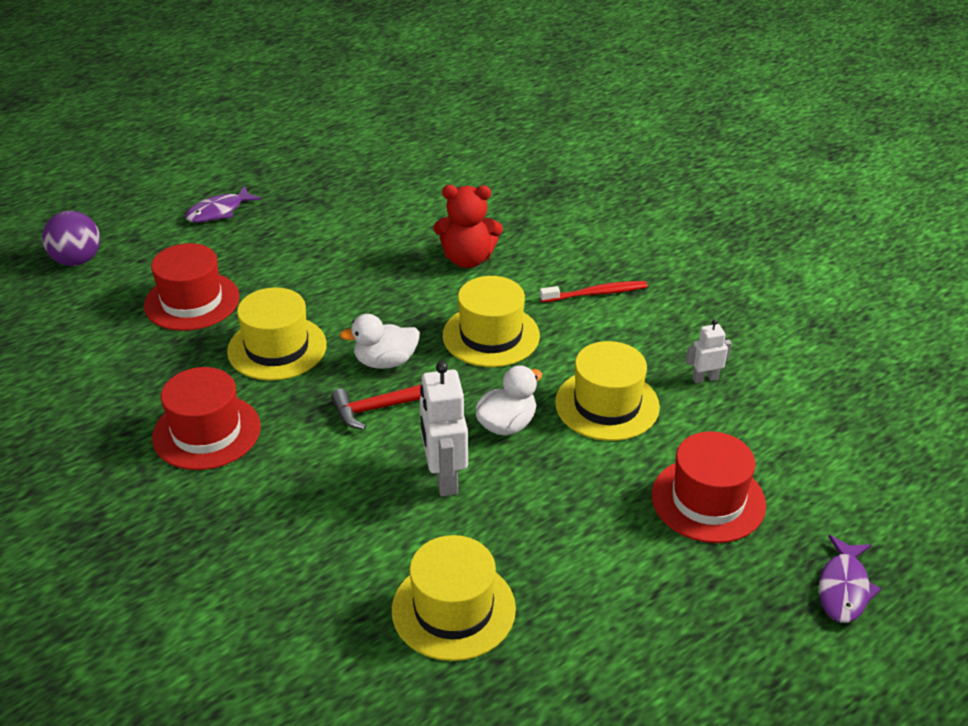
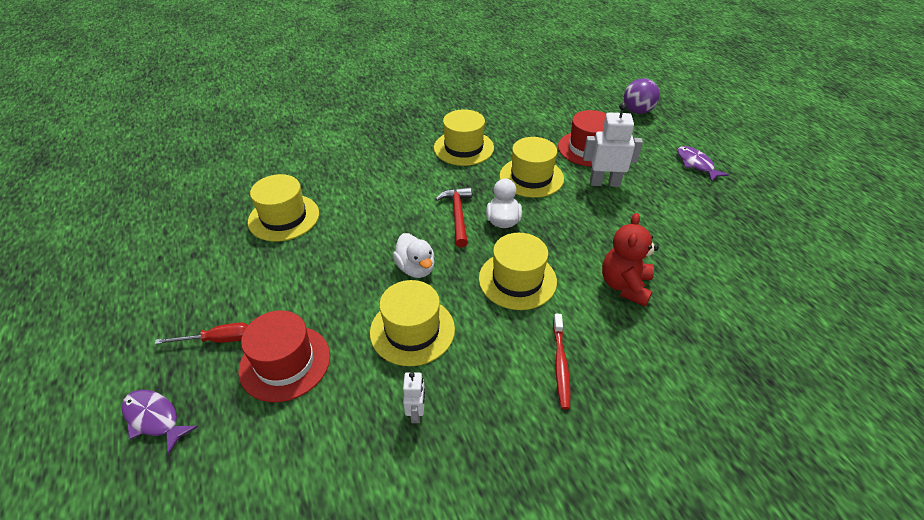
camera: 105 degrees right, 5 degrees up
(206, 432) = (463, 148): red hat -> yellow hat
(444, 478) = (382, 230): white robot -> white robot (604, 183)
(714, 581) = (217, 340): none -> red screwdriver

